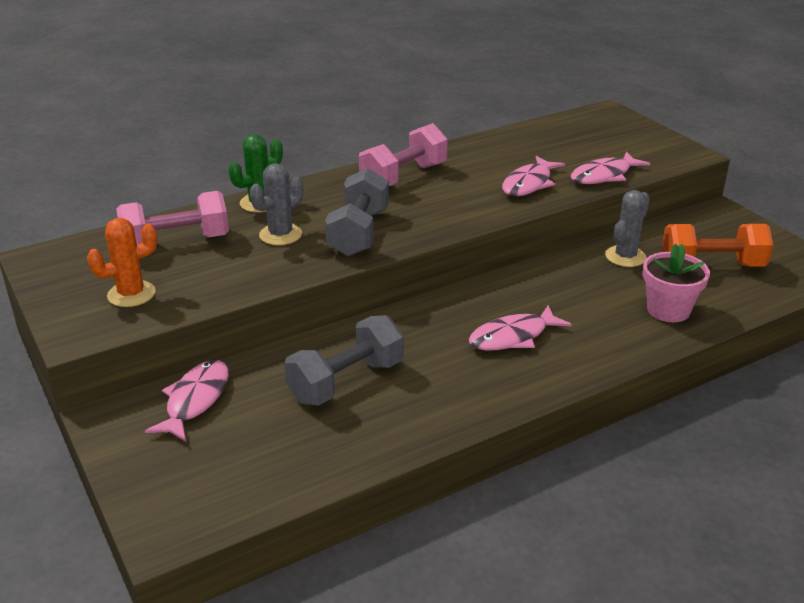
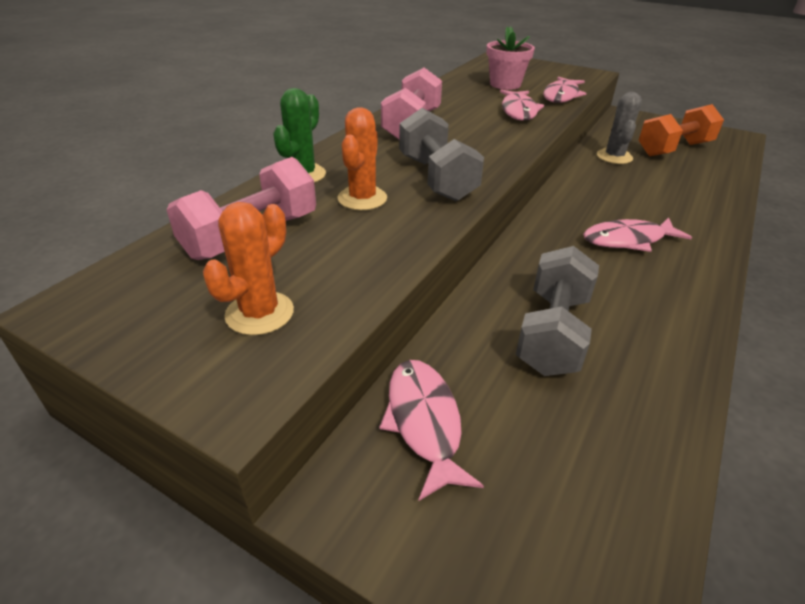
camera: 30 degrees left, 5 degrees up
(280, 235) = (362, 198): grey cactus -> orange cactus
(513, 337) = (628, 240): pink fish -> pink fish turned 45 degrees clockwise
(668, 310) = (696, 186): pink flower pot -> pink flower pot (505, 84)

